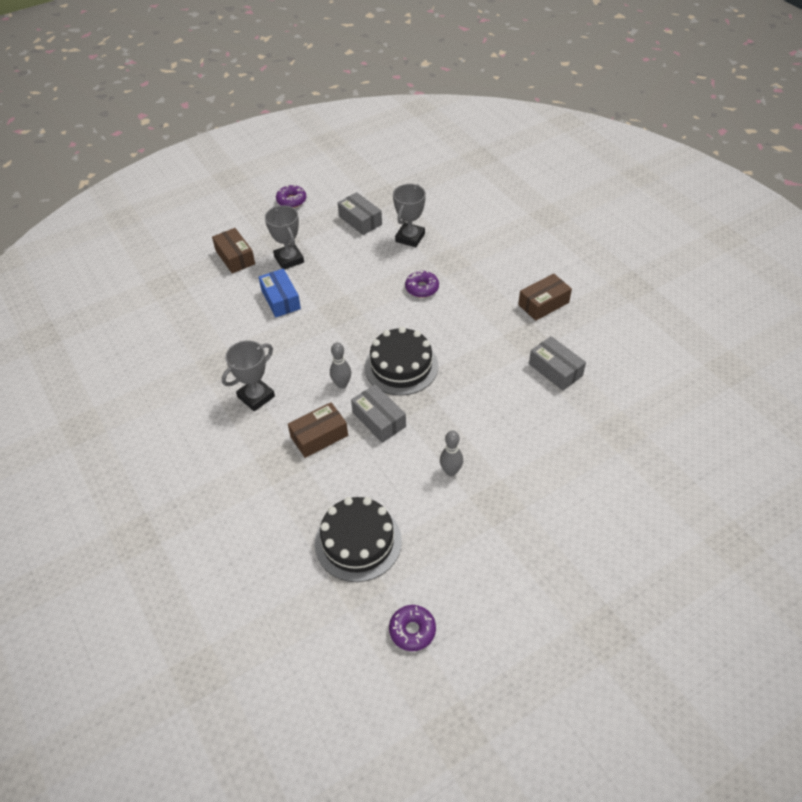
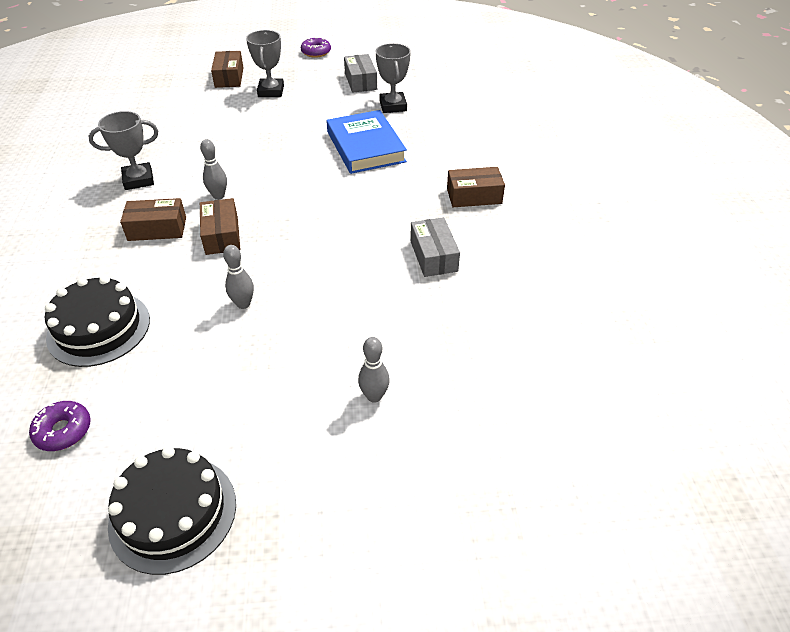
camera: 25 degrees right, 5 degrees down
(281, 299) = (234, 117): blue box -> none
(379, 419) = (222, 235): grey box -> brown box
(401, 366) = (285, 200): black cake -> black cake (173, 513)
(410, 237) = (393, 106): grey trophy -> grey trophy turned 60 degrees counterclockwise
(422, 288) = (366, 147): purple donut -> blue book
(604, 500) = (374, 396): none -> grey bowling pin

